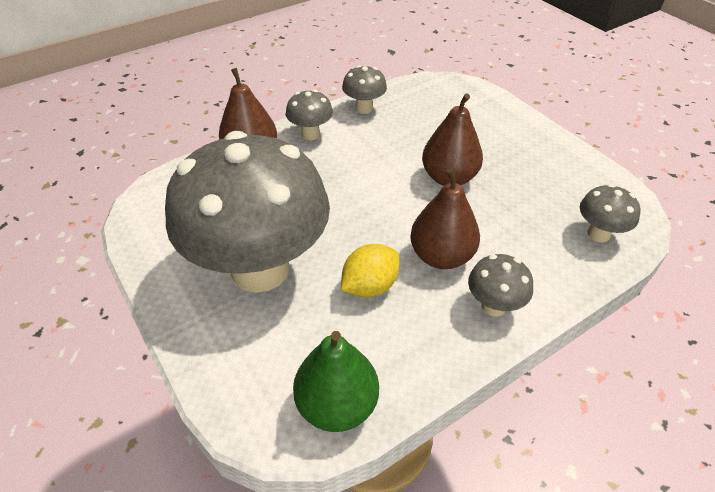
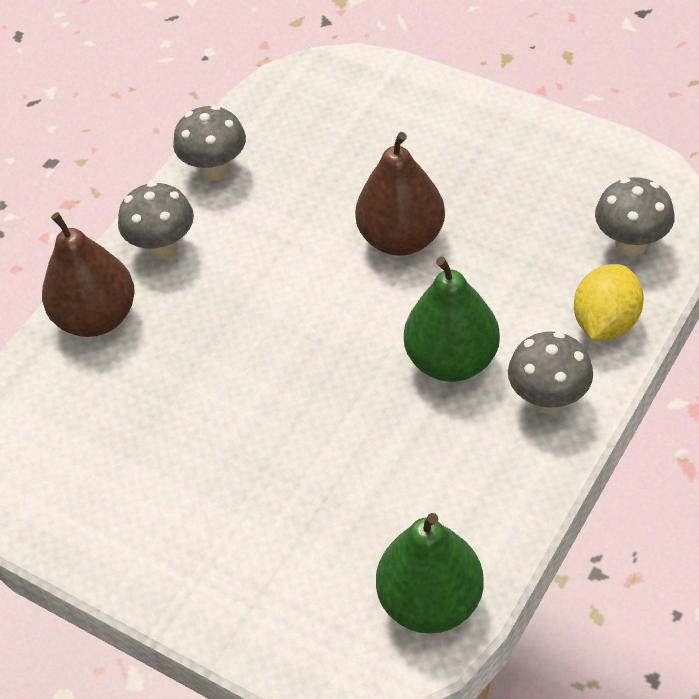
camera: 20 degrees left, 5 degrees up
(260, 269) = (228, 482): grey mushroom -> none
(370, 286) = (384, 441): yellow lemon -> yellow lemon (606, 323)
(441, 256) = (452, 360): brown pear -> green pear

